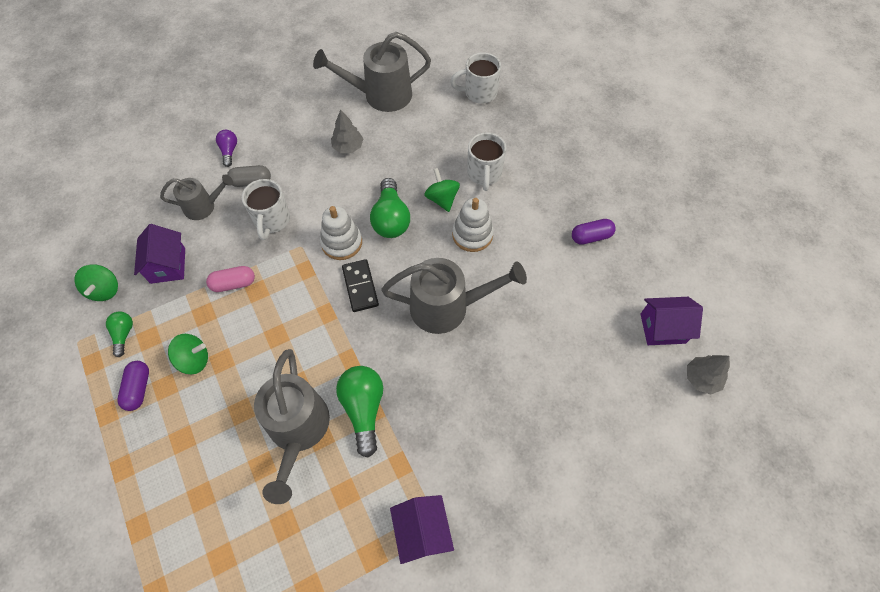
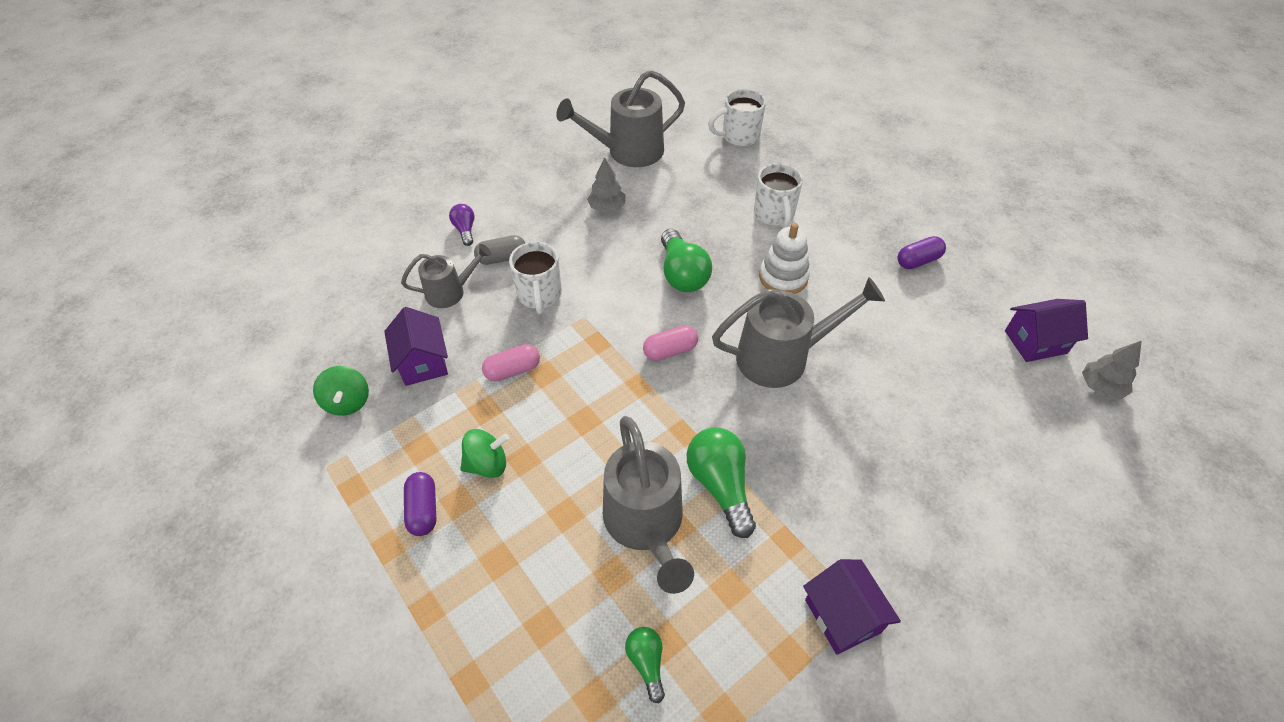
camera: 10 degrees left, 10 degrees down
(124, 334) = (386, 449): green light bulb -> green light bulb (647, 663)
(341, 242) = (632, 307): white stacking toy -> none
(360, 286) = (670, 350): black domino -> pink capsule
(442, 199) = (735, 246): green spinning top -> none

